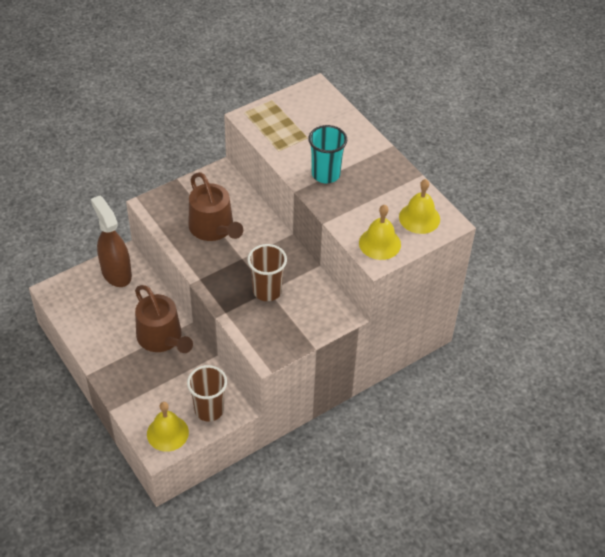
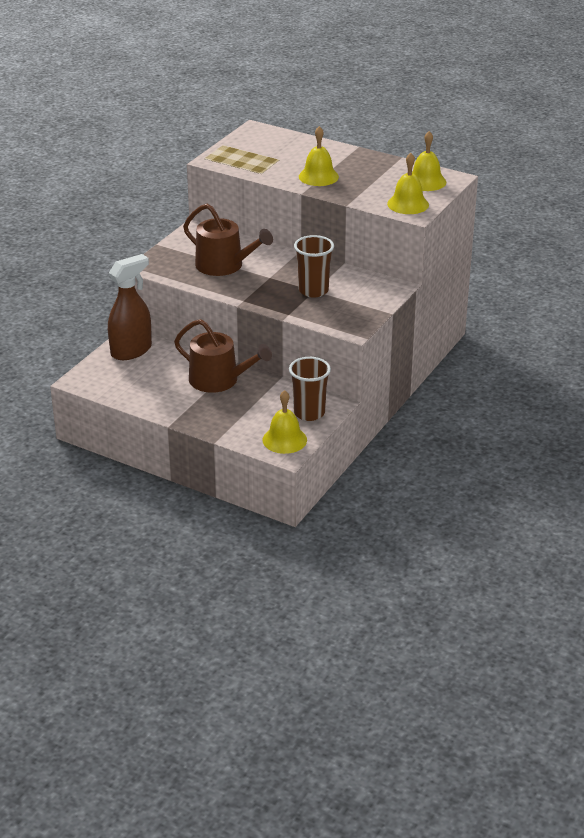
camera: 25 degrees left, 15 degrees down
(116, 273) = (131, 351): brown spray bottle -> brown spray bottle turned 105 degrees clockwise
(325, 174) = (318, 176): turquoise cup -> yellow bell

